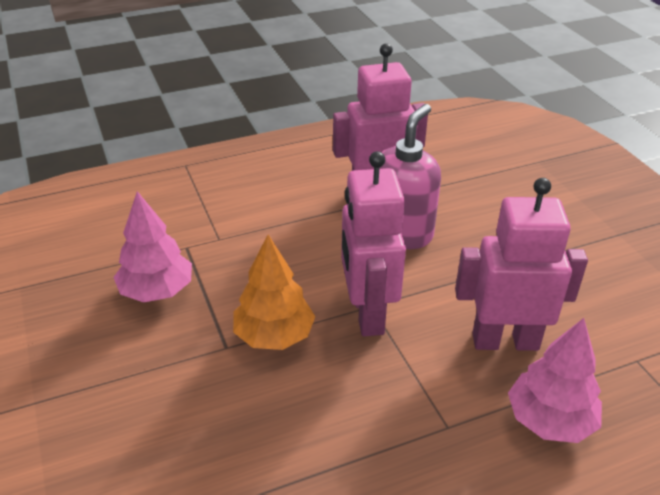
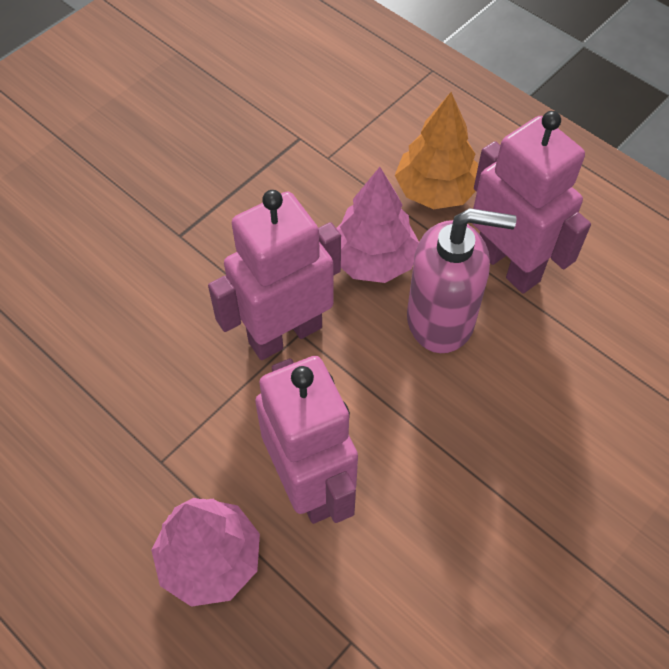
camera: 65 degrees right, 20 degrees up
(157, 291) = (224, 148): pink tree -> pink tree (373, 260)
(274, 336) = (212, 266): orange tree -> orange tree (435, 191)

